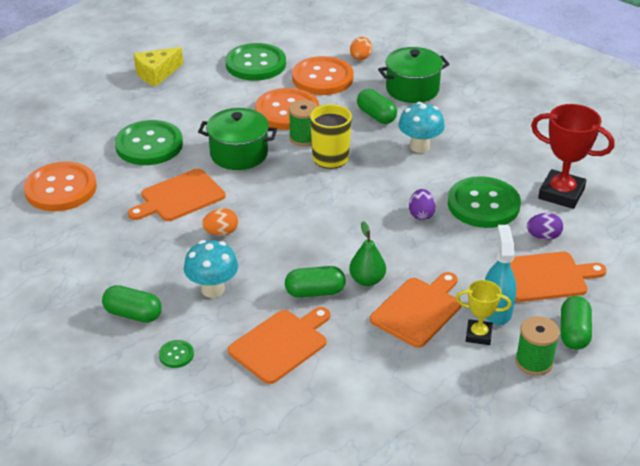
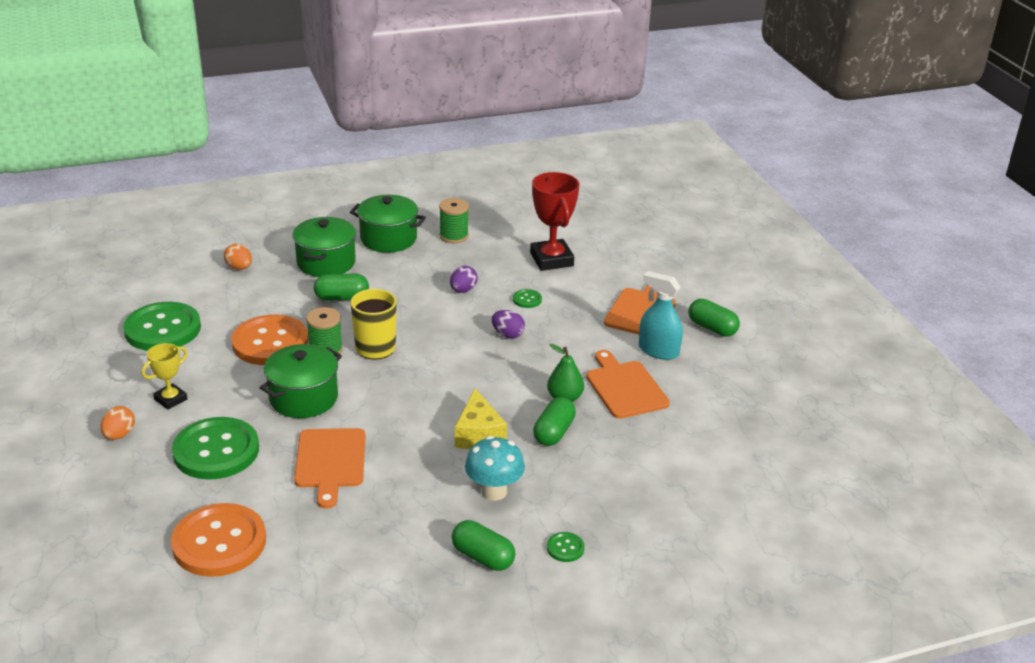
camera: 60 degrees left, 5 degrees down
(133, 314) = (483, 557): green capsule -> green capsule turned 75 degrees clockwise
(157, 74) = (88, 398): yellow cheese -> yellow cheese (479, 434)
(221, 232) = (415, 455): orange egg -> orange egg (119, 435)
(281, 344) = (604, 478): orange cutting board -> none
(322, 78) = (242, 301): orange button -> none
(419, 147) = (415, 295): turquoise mushroom -> none
(478, 335) = (678, 371): yellow trophy -> yellow trophy (170, 399)
(481, 101) = (388, 239): none -> green pot
(483, 204) = (527, 299): green button -> green button, size x0.41
(534, 362) = (728, 359): green spool -> green spool (454, 236)
(543, 237) = (594, 291): purple egg -> purple egg (463, 290)
(561, 194) = (551, 259): red trophy -> red trophy turned 75 degrees counterclockwise

